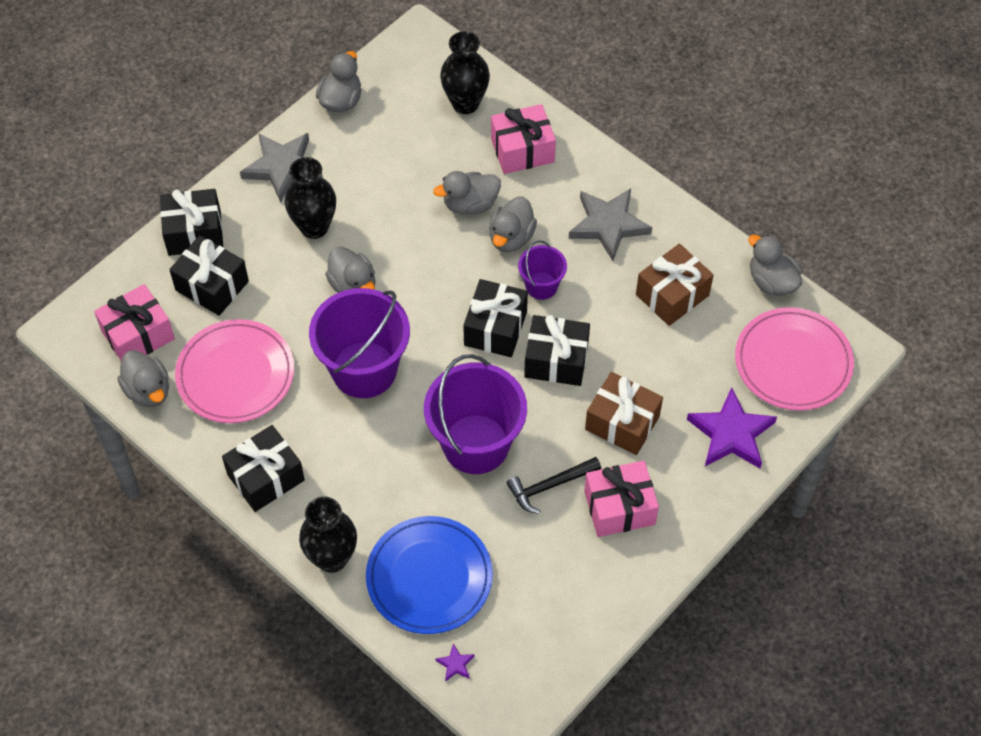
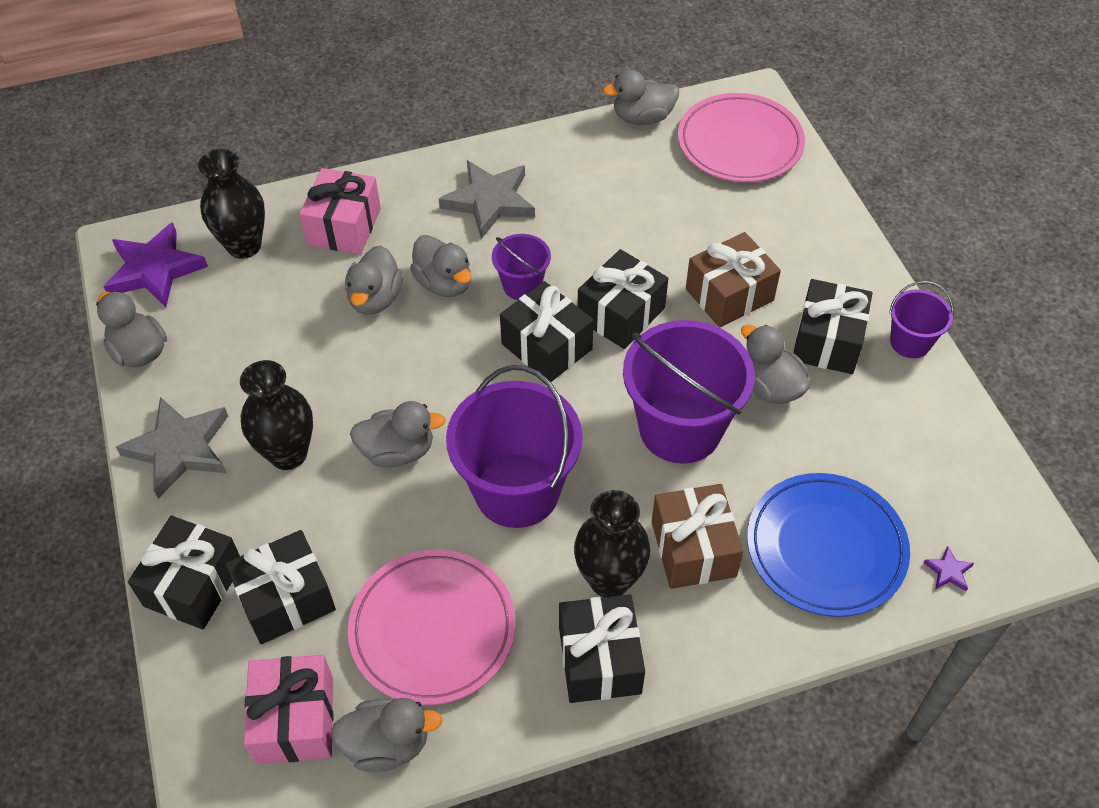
camera: 60 degrees left, 5 degrees down
(332, 558) = (750, 636): black vase -> black vase (609, 580)
(550, 486) = (770, 387): black hammer -> grey duck
(619, 507) = (827, 341): pink gift -> black gift
(656, 566) = (910, 342): none -> purple bucket
(672, 295) = (606, 191): brown gift -> brown gift (693, 549)
(731, 434) = (791, 220): purple star -> purple star (155, 269)

